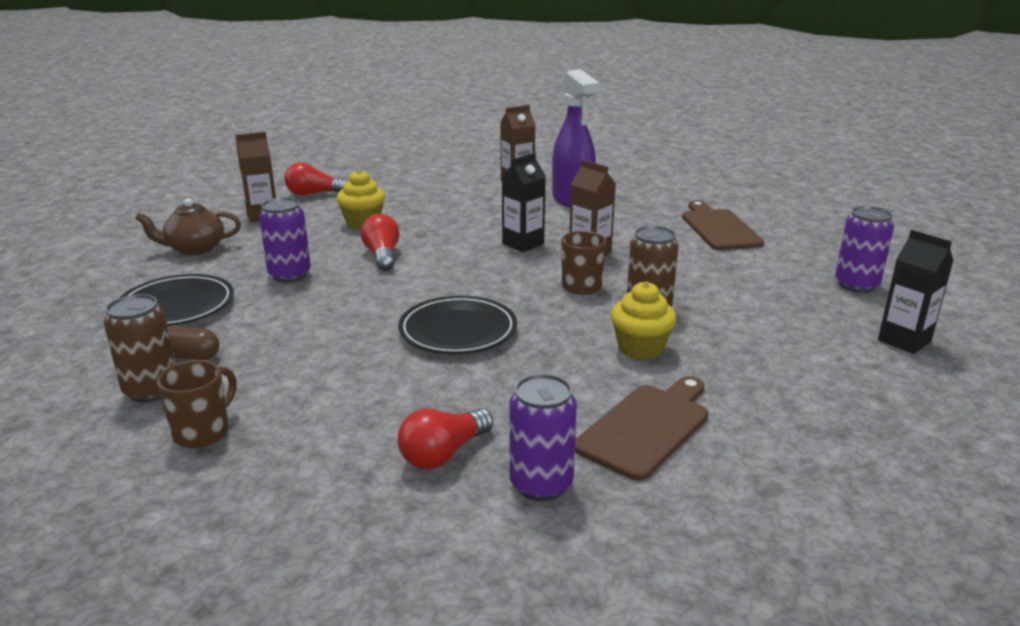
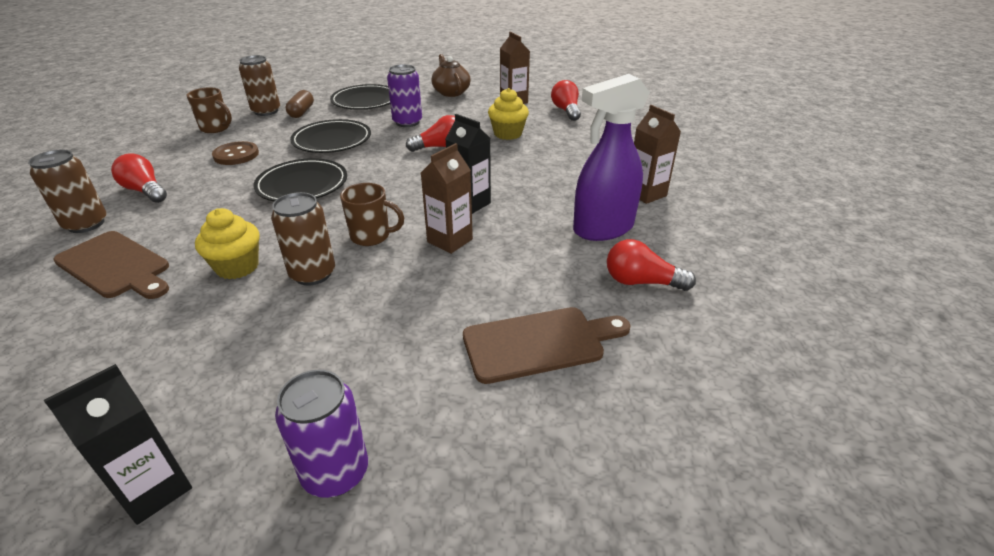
camera: 85 degrees right, 10 degrees up
(323, 321) = (332, 140): none -> black plate
(339, 392) = (236, 155): none -> brown button
(541, 484) = (86, 224): purple can -> brown can
(644, 196) = (641, 282): none -> red light bulb

